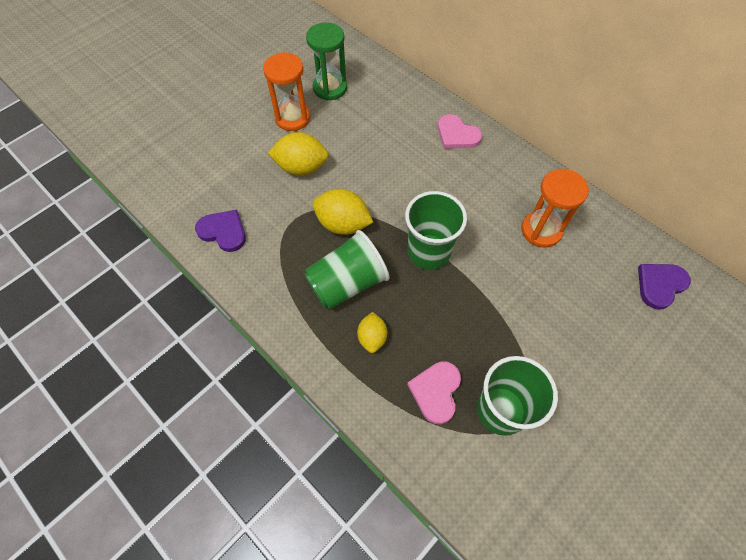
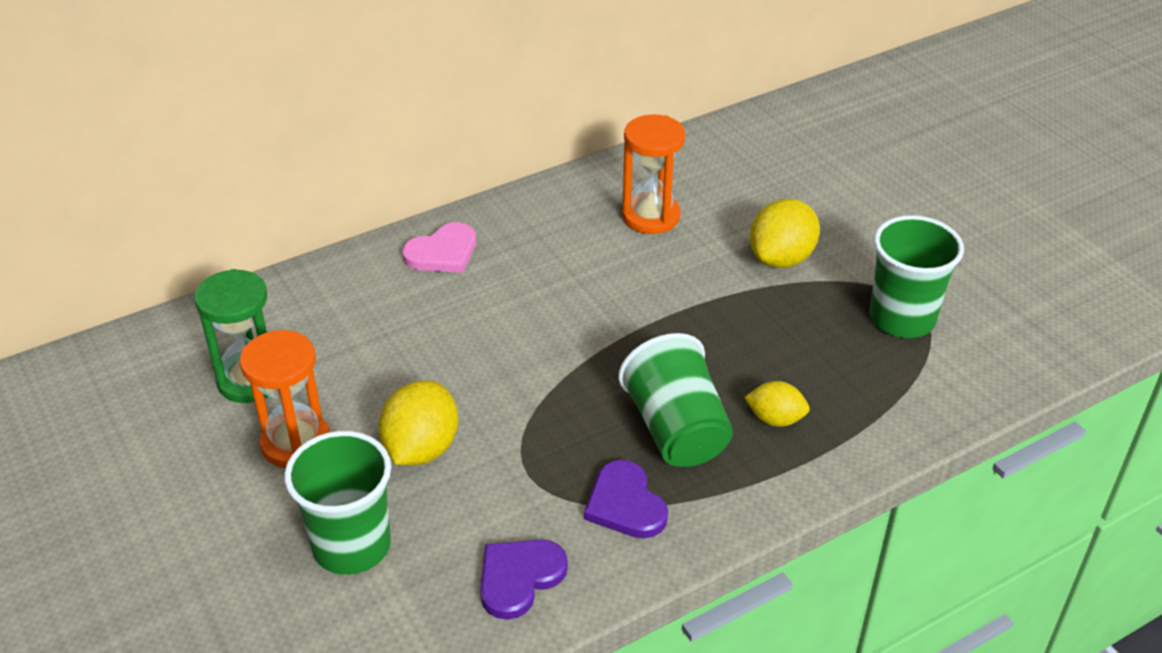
camera: 75 degrees left, 20 degrees down
(343, 224) = (564, 415): yellow lemon -> yellow lemon (781, 258)
(429, 252) = (649, 330): green cup -> green cup (352, 546)
(436, 391) = (868, 371): pink heart -> none
(660, 285) = (762, 146): purple heart -> purple heart (625, 504)

